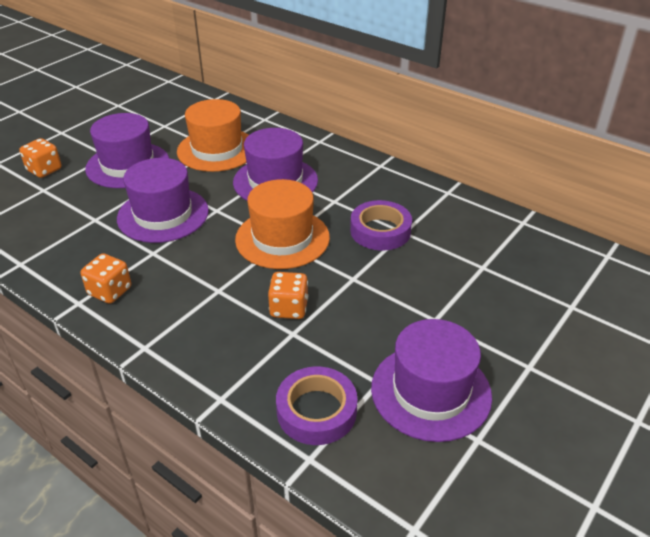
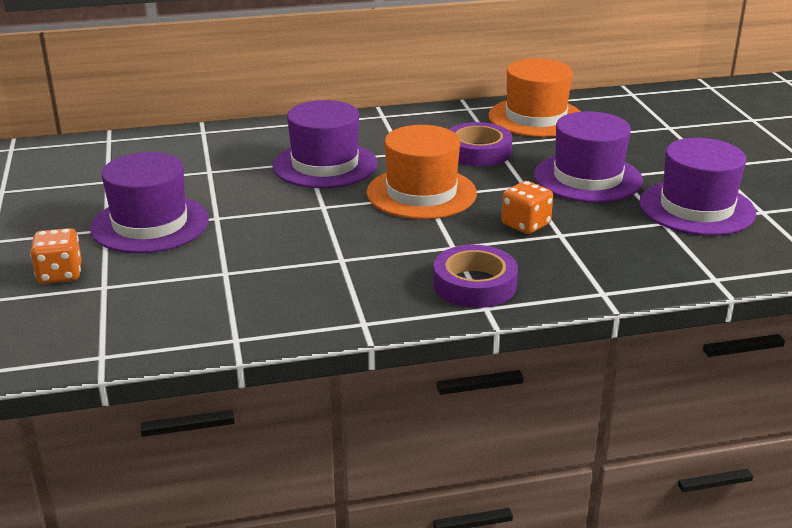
camera: 50 degrees left, 10 degrees down
(110, 291) = (371, 300): orange dice -> none
(163, 214) = (283, 234): purple hat -> purple hat (587, 178)
(217, 150) = (214, 171): orange hat -> orange hat (536, 117)
(316, 411) = (666, 257): purple tape -> purple tape (474, 284)

